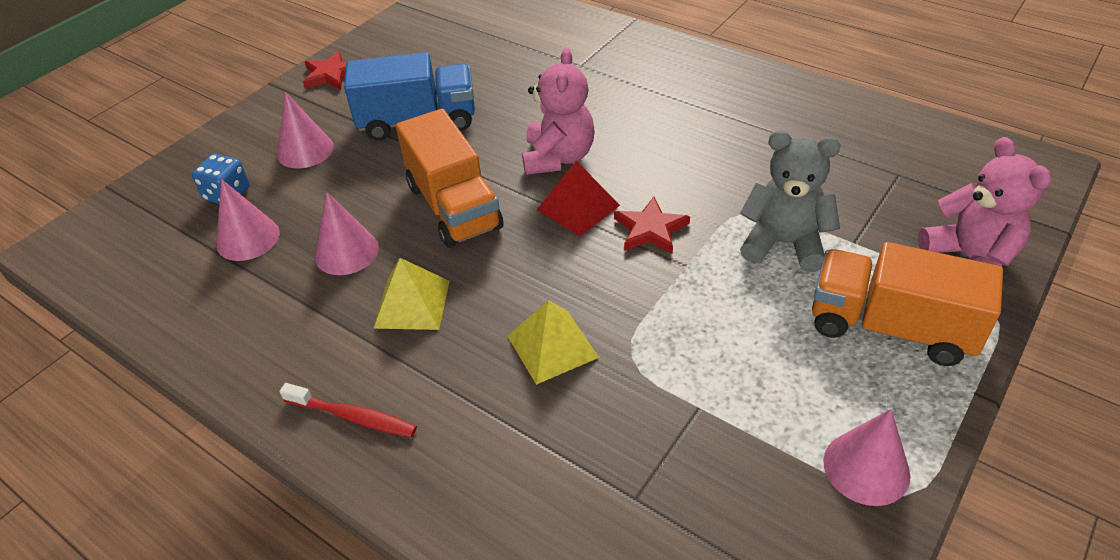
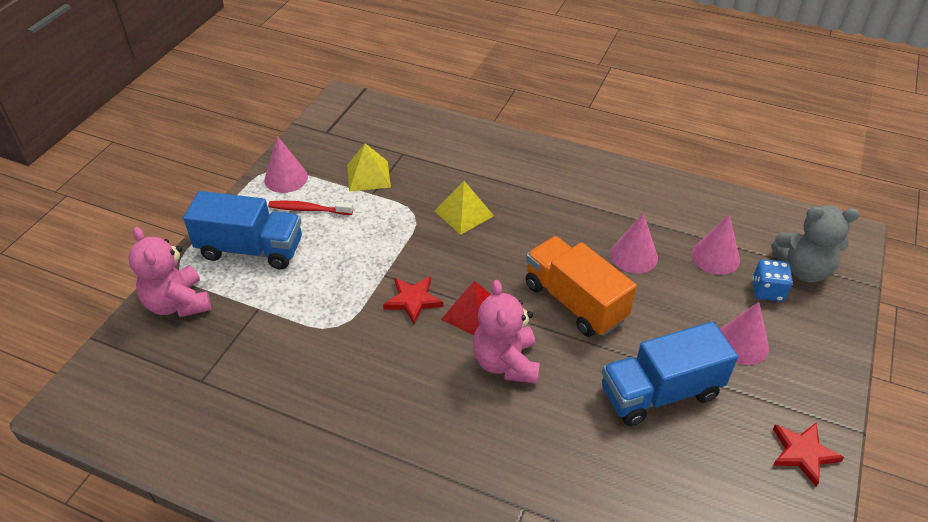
camera: 165 degrees right, 0 degrees up
(353, 417) = (562, 167): red toothbrush -> red toothbrush (308, 209)
(412, 304) = (565, 227): yellow pyramid -> yellow pyramid (368, 176)
(784, 243) = (311, 300): grey teddy bear -> grey teddy bear (803, 269)
(890, 327) = (251, 249): orange truck -> blue truck

